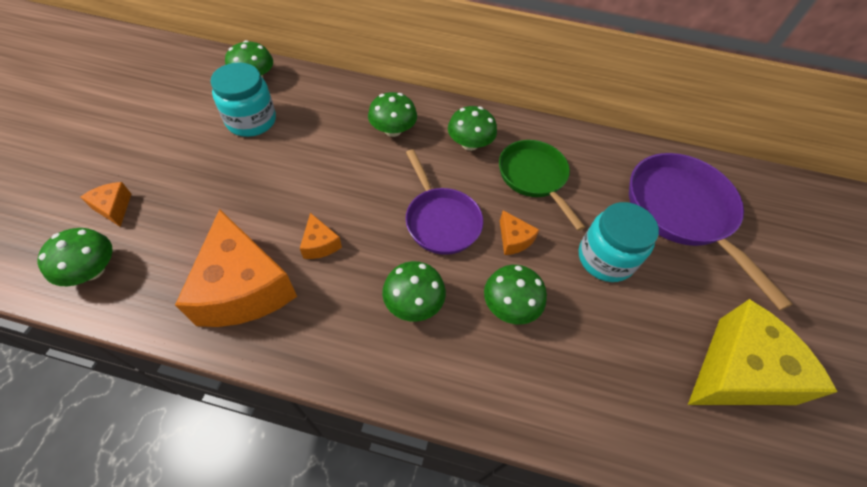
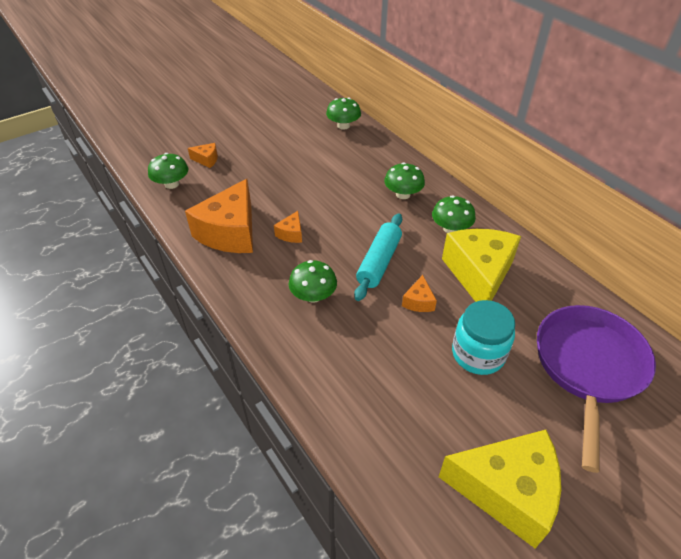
camera: 45 degrees right, 10 degrees down
(114, 208) = (207, 160): orange cheese -> orange cheese turned 90 degrees clockwise
(251, 121) = (318, 148): turquoise jar -> none
(440, 220) = (379, 262): purple pan -> turquoise rolling pin
(510, 305) = (373, 335): green mushroom -> none
(534, 177) = (479, 274): green pan -> yellow cheese

